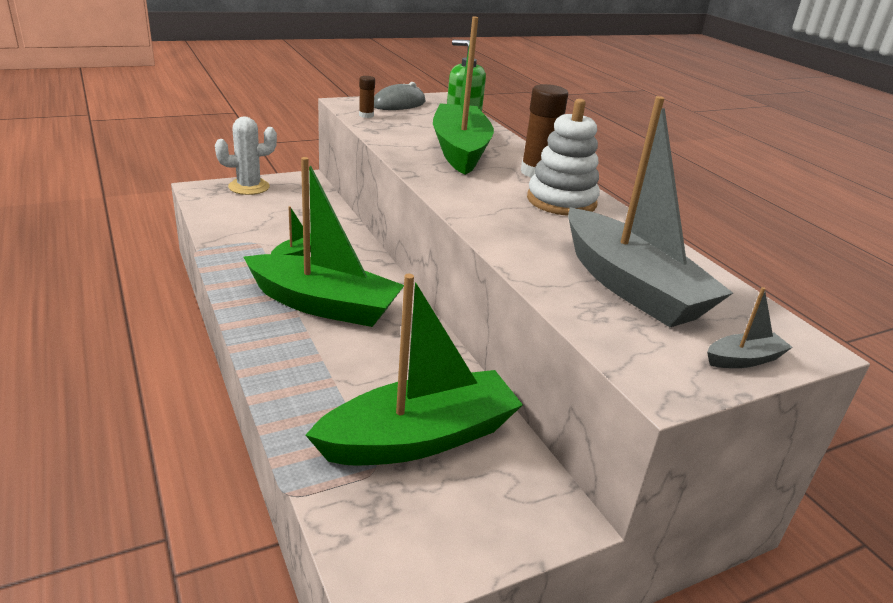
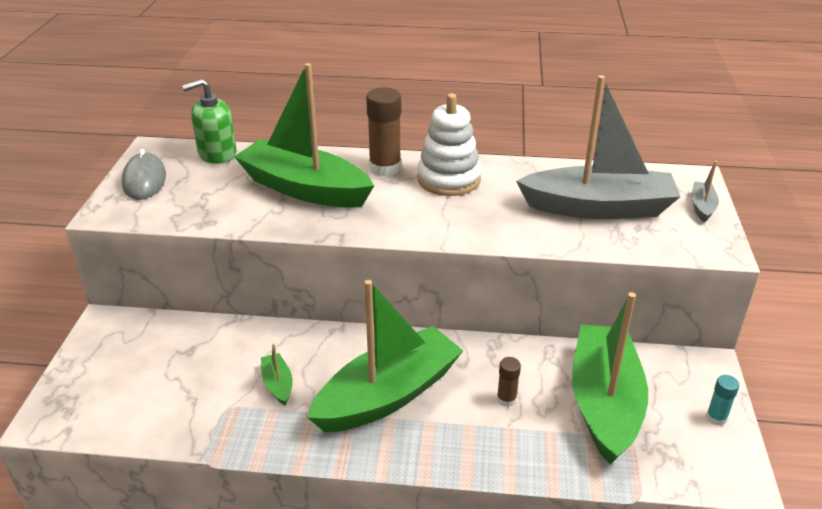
camera: 55 degrees left, 5 degrees up
(249, 187) = (82, 375): white cactus -> none
(366, 115) = (159, 212): brown glue stick -> brown glue stick (506, 399)
(471, 541) = (716, 417): none -> turquoise glue stick

